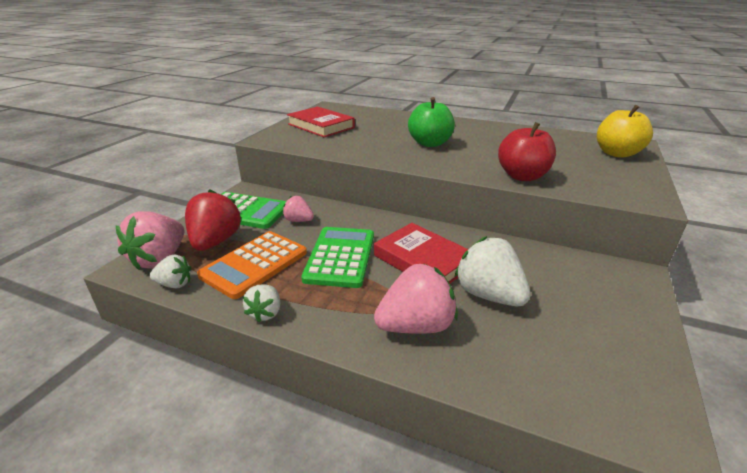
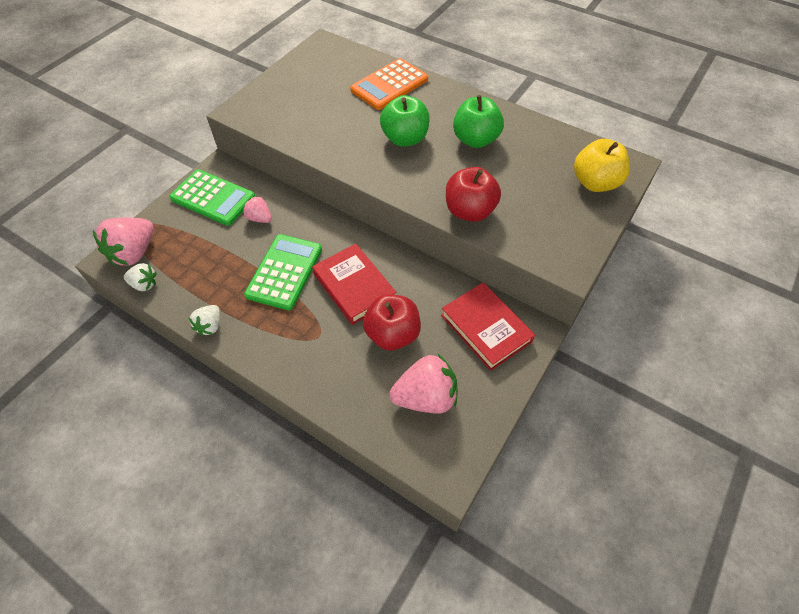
camera: 10 degrees right, 25 degrees up
(215, 242) = (182, 237): red strawberry -> none
(254, 264) = (211, 270): orange calculator -> orange calculator (389, 85)
(321, 126) = (302, 89): red book -> red book (486, 328)
(416, 326) = (321, 356): pink strawberry -> pink strawberry (425, 397)
(488, 295) = (392, 334): white strawberry -> red apple
(492, 140) = (475, 140): none -> green apple

